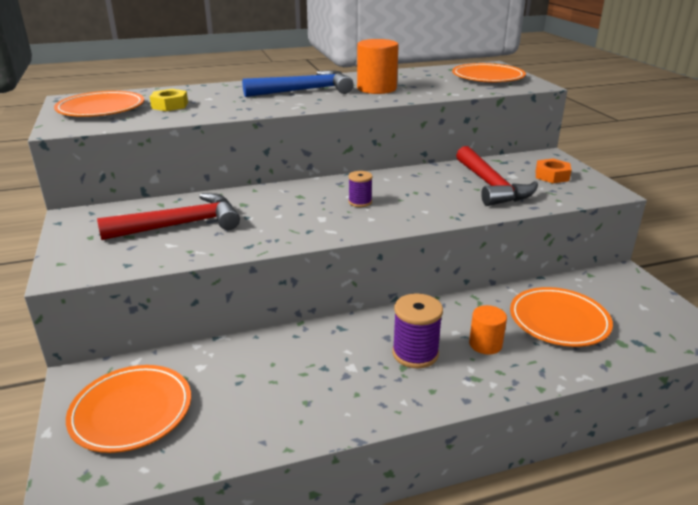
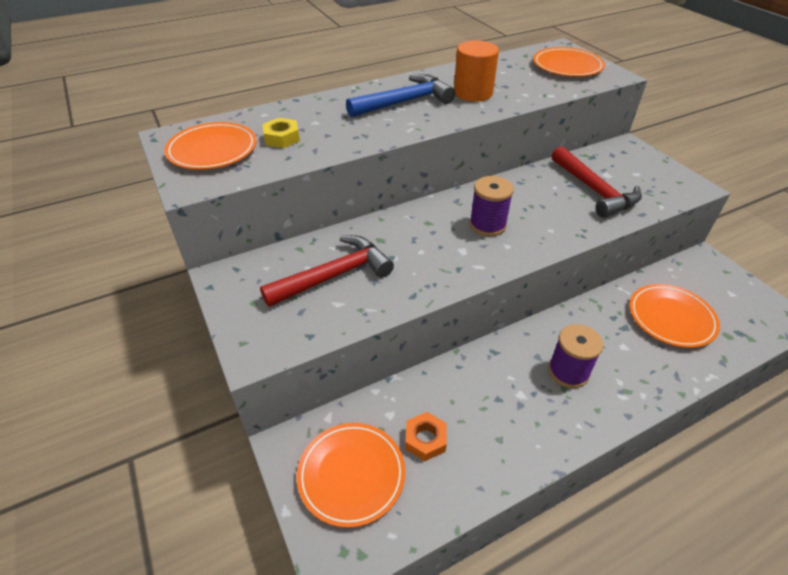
camera: 10 degrees left, 15 degrees up
(360, 202) = (487, 225): purple spool -> purple spool, size x1.66
(485, 344) = (621, 352): orange cylinder -> none
(552, 176) = (641, 171): orange nut -> orange nut (425, 439)

